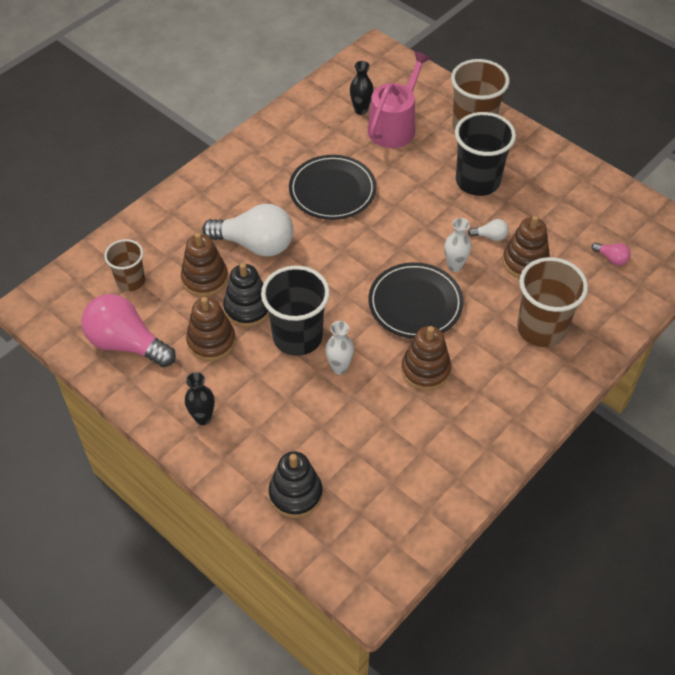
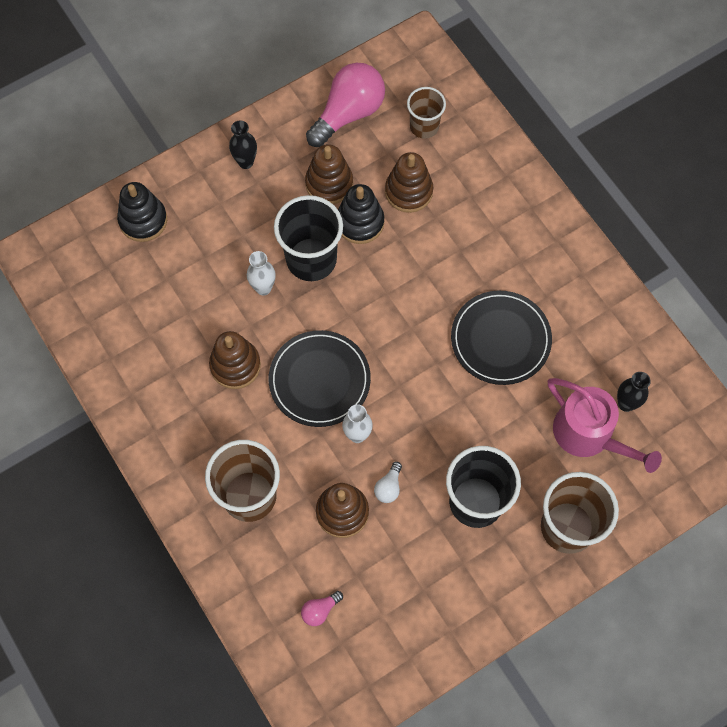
camera: 105 degrees right, 15 degrees up
(255, 244) = (441, 246): white light bulb -> none

